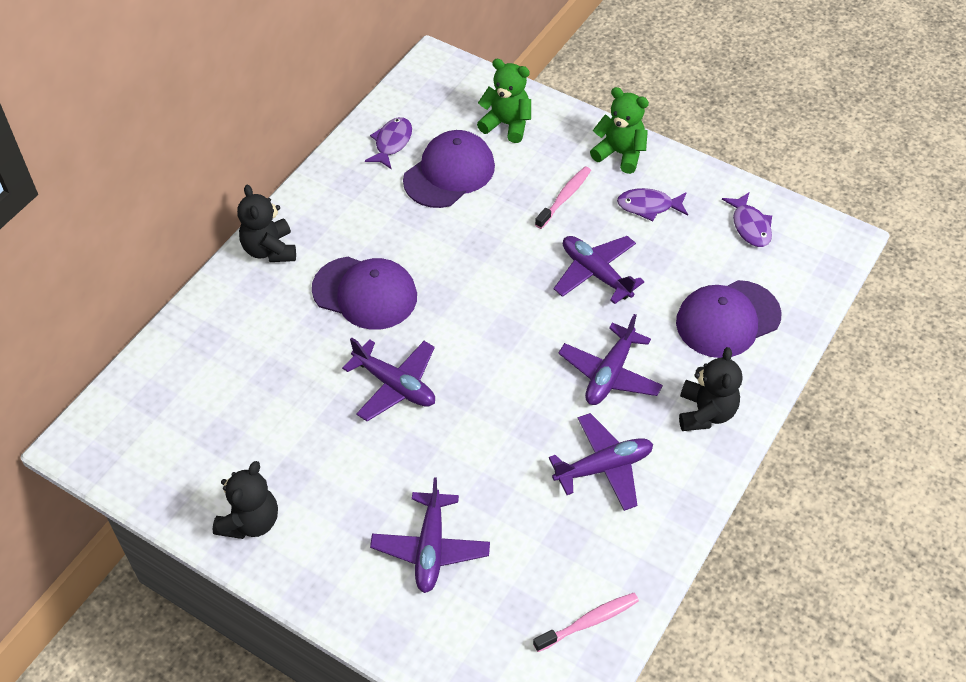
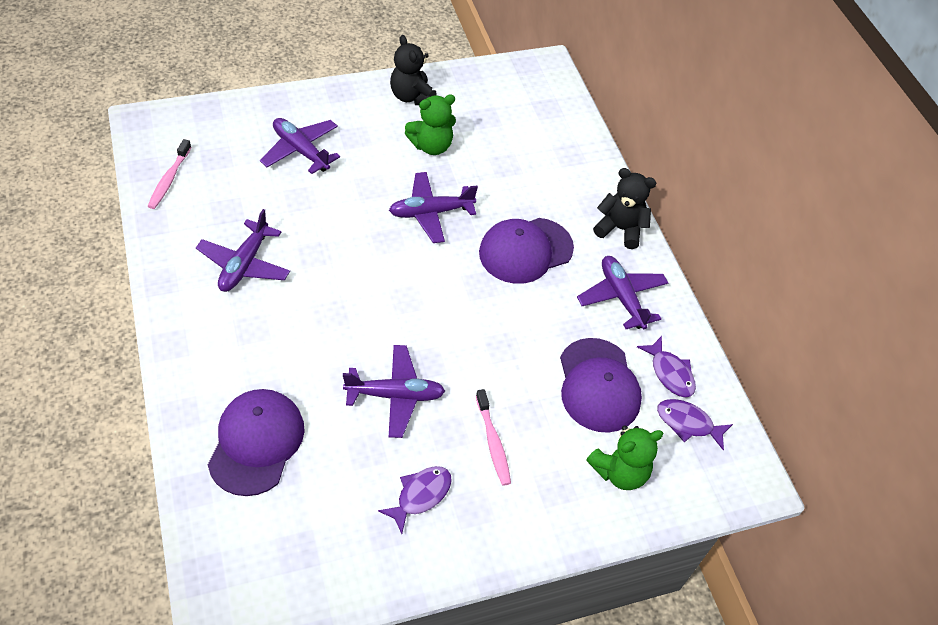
camera: 125 degrees right, 0 degrees up
(610, 374) = (303, 327): purple plane -> purple plane (621, 297)
(620, 154) = (501, 530): green teddy bear -> green teddy bear (431, 146)
(705, 412) = (207, 353): black teddy bear -> none
(750, 226) = (317, 555): purple fish -> purple fish (688, 423)

